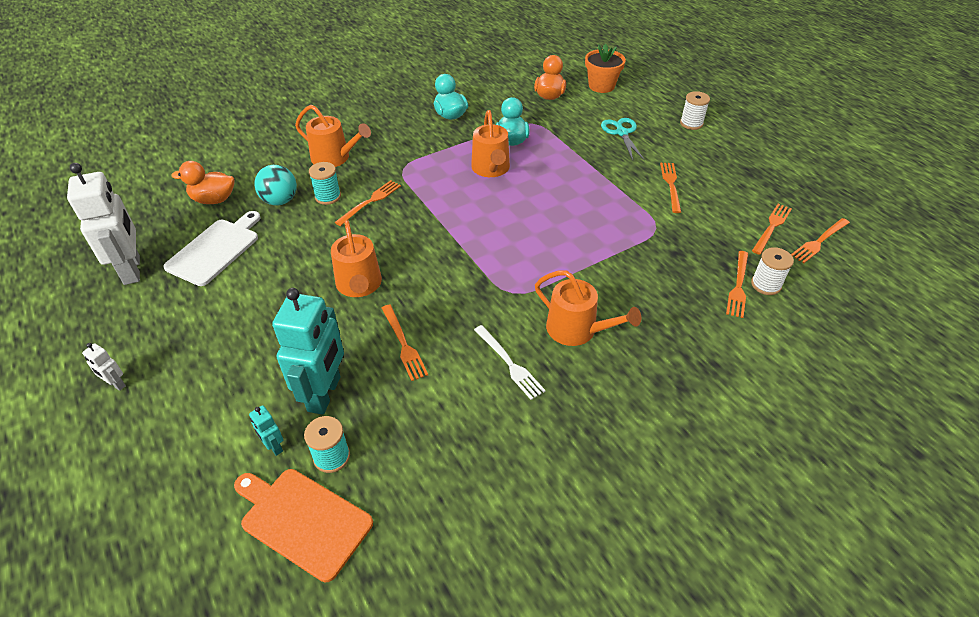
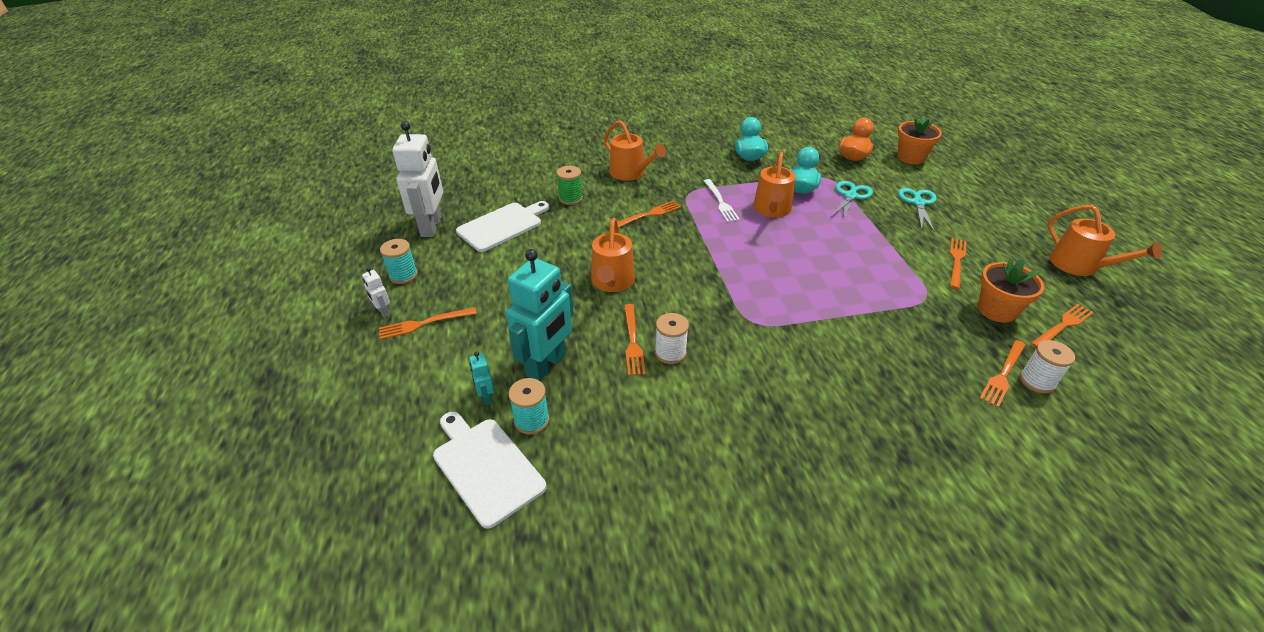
camera: 20 degrees right, 5 degrees down
(214, 200) = (517, 186): orange duck -> none
(280, 201) = (570, 198): turquoise ball -> green spool
(303, 520) = (486, 467): orange cutting board -> white cutting board
(328, 196) = (612, 203): turquoise spool -> turquoise spool (403, 275)
(509, 364) = (727, 385): white fork -> white fork (720, 202)
(559, 138) = (850, 196): none -> turquoise scissors
(577, 330) = (807, 372): orange watering can -> orange watering can (1079, 266)
(691, 123) = (999, 208): white spool -> white spool (670, 353)
(716, 225) = (996, 310): none -> orange flower pot
(819, 241) = (1118, 353): orange fork -> orange fork (424, 323)

